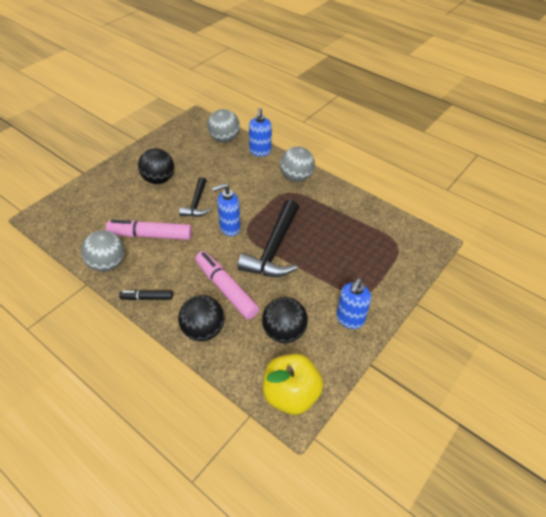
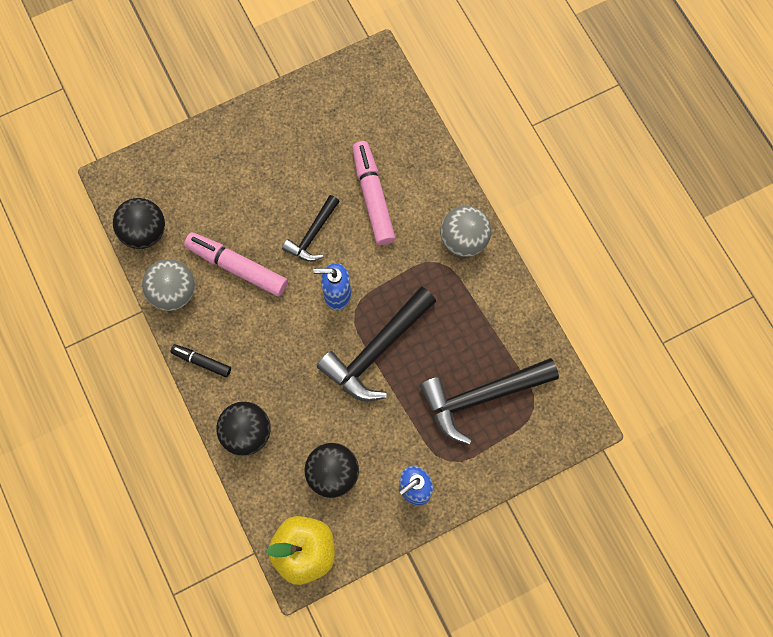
camera: 25 degrees right, 25 degrees up
(159, 179) = (280, 171): black ball -> black ball (144, 232)
(224, 139) = (399, 123): grey ball -> none
(226, 289) = (294, 387): pink marker -> pink marker (373, 196)
(260, 152) = (437, 169): blue soap dispenser -> none
(359, 250) = (481, 397): none -> black hammer

